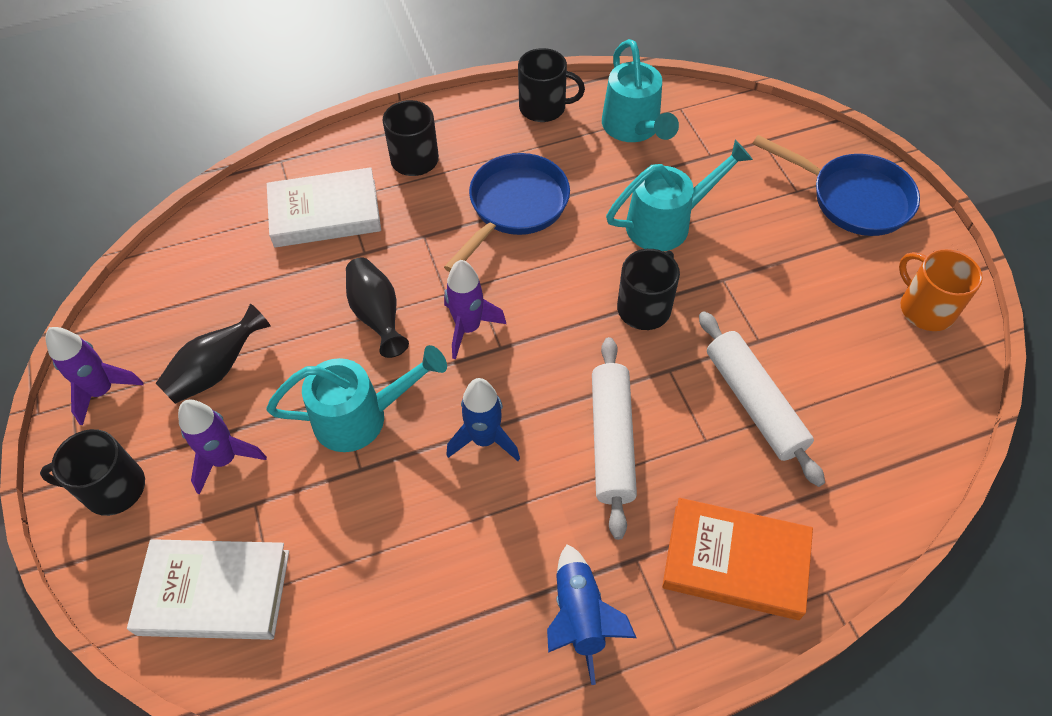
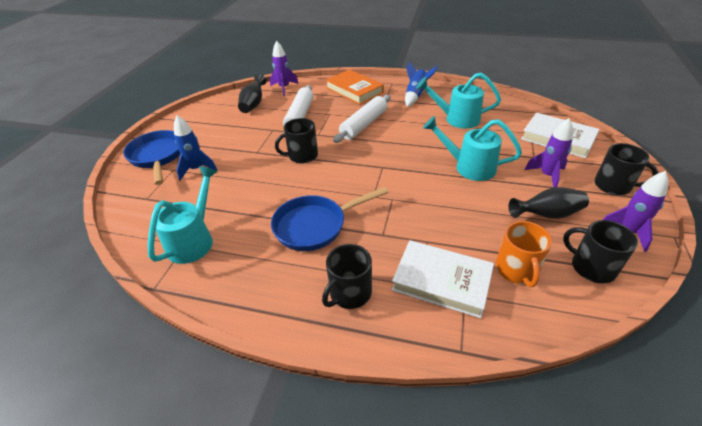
camera: 145 degrees left, 15 degrees down
(377, 315) = (438, 204): black vase -> black vase (253, 104)
(468, 328) = (392, 180): purple rocket -> purple rocket (284, 88)
(484, 439) = (415, 141): blue rocket -> blue rocket (197, 169)
(543, 107) = (225, 286): black mug -> black mug (591, 267)
(667, 223) = (248, 182): turquoise watering can -> turquoise watering can (457, 119)
(925, 308) = (201, 116): orange mug -> orange mug (516, 270)

